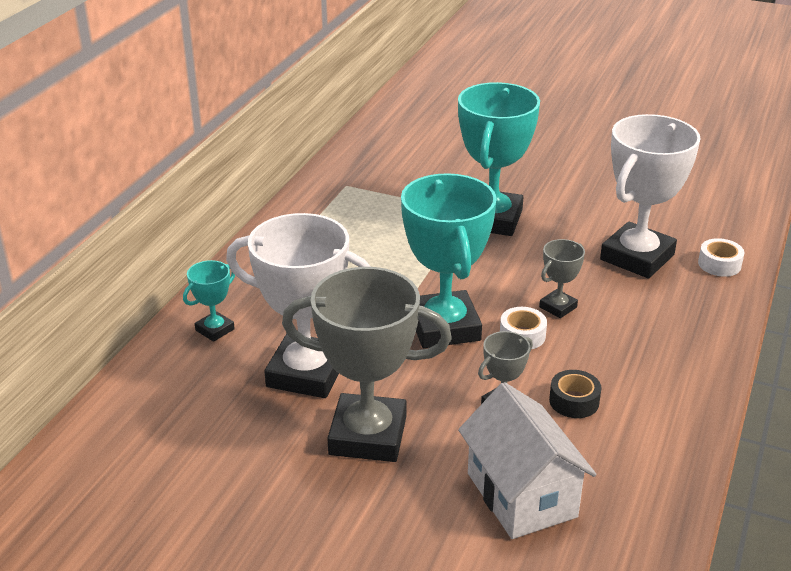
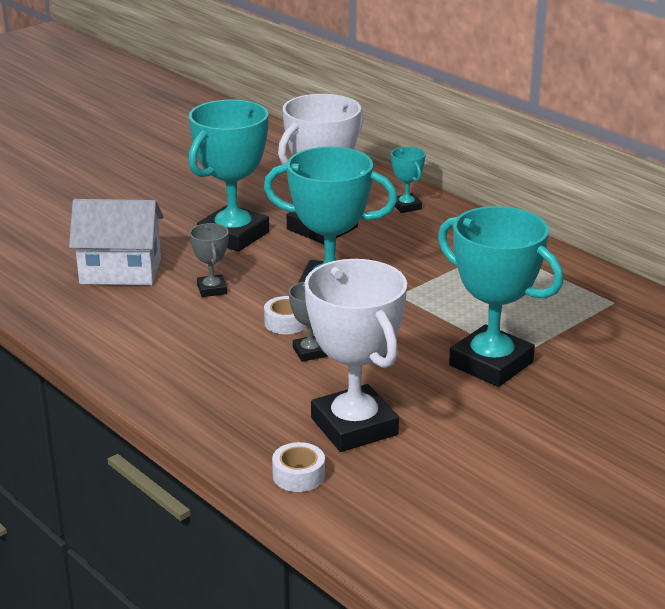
camera: 115 degrees right, 5 degrees down
(368, 435) = (233, 235): grey trophy -> turquoise trophy
(574, 401) = (185, 319): black tape -> none

